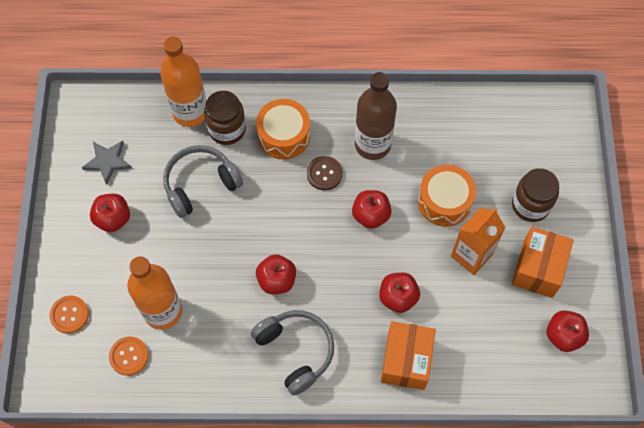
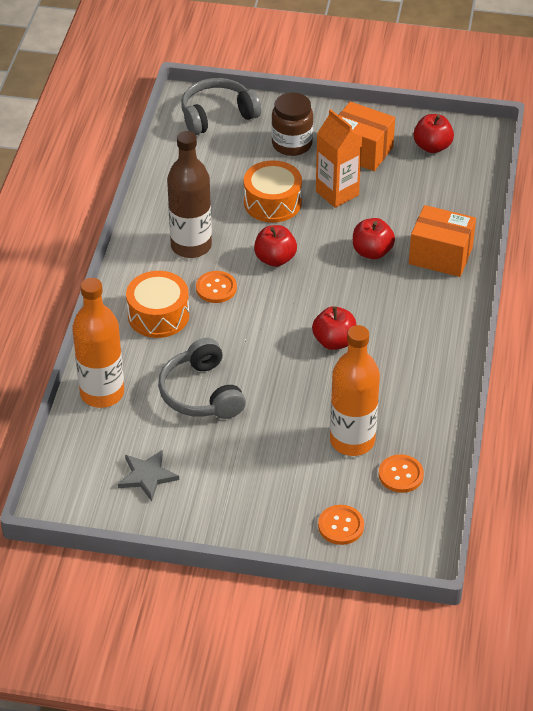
camera: 80 degrees left, 20 degrees down
(113, 219) = (226, 476): red apple -> none
(227, 129) = (135, 363): brown jar -> none
(296, 351) = (417, 336): grey headphones -> grey headphones (217, 115)
(324, 174) = (216, 288): brown button -> orange button

